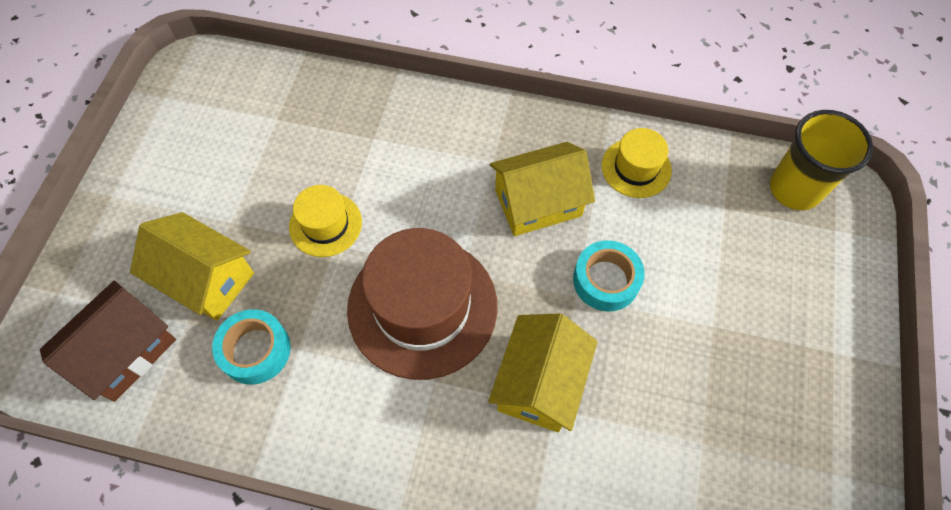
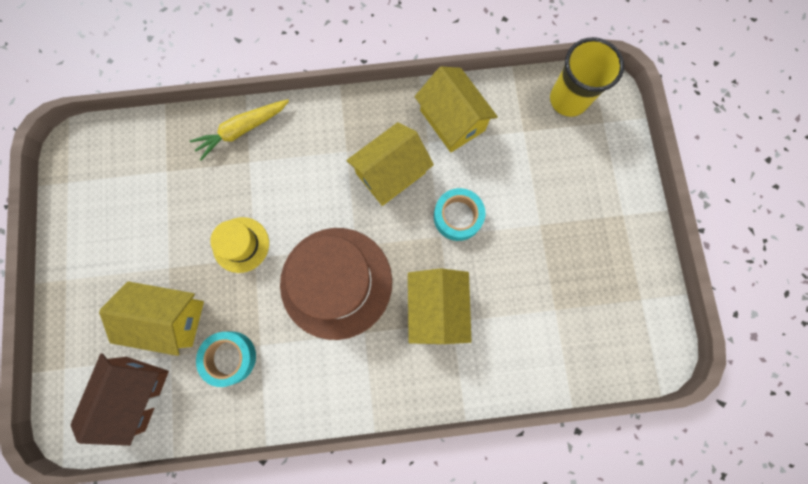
camera: 20 degrees left, 15 degrees up
(380, 103) = (242, 130): none -> yellow carrot
(636, 168) = (452, 120): yellow hat -> yellow house

